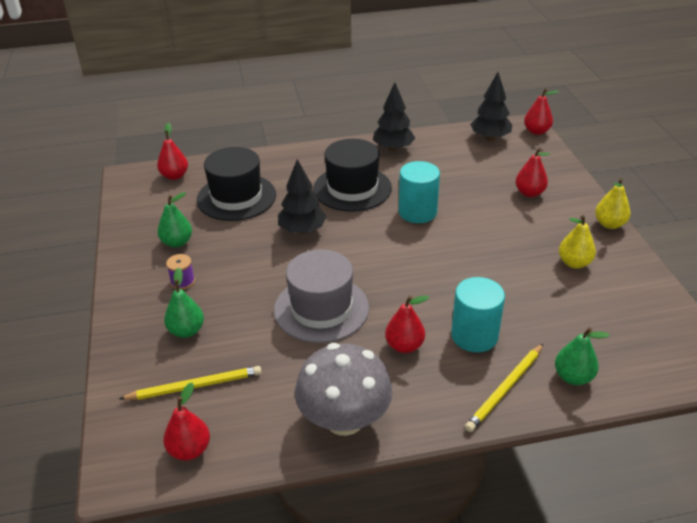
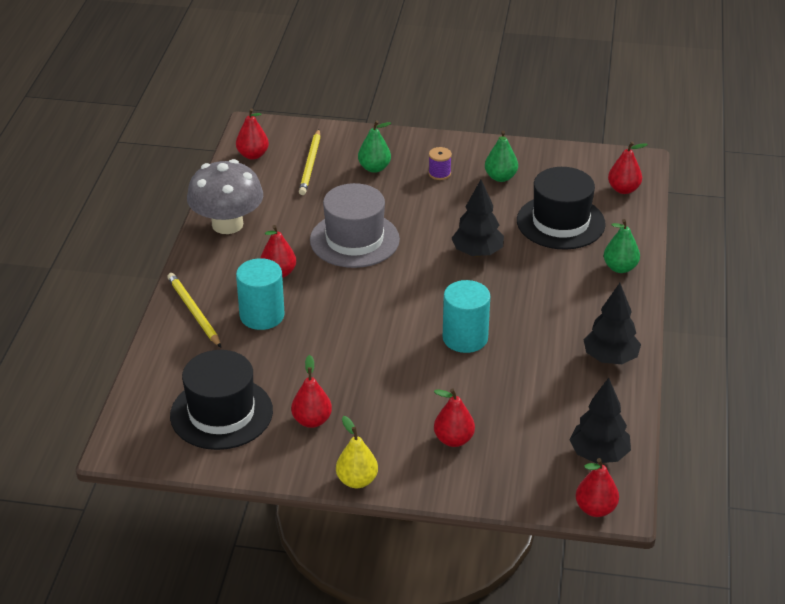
camera: 110 degrees right, 0 degrees up
(352, 188) = (536, 303): black hat -> black hat (221, 413)
(573, 377) = (176, 354): green pear -> green pear (620, 268)
(574, 263) = (312, 420): yellow pear -> red pear

